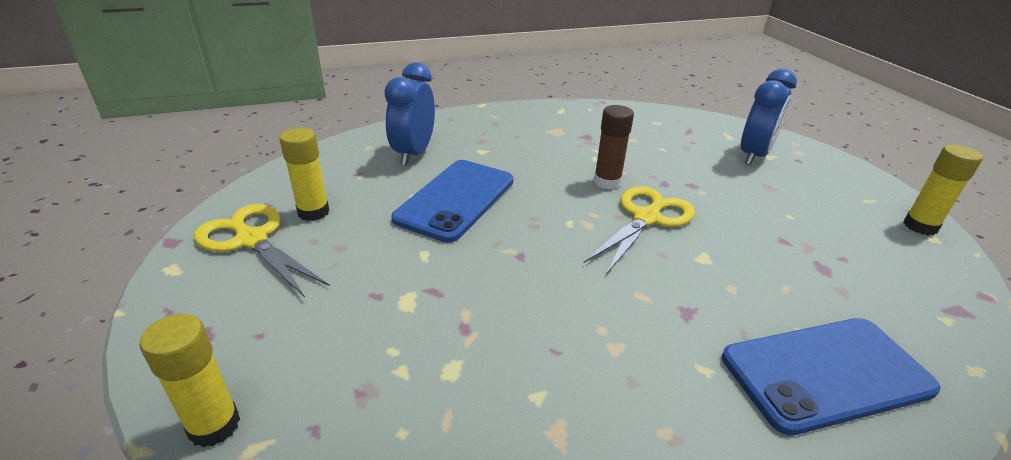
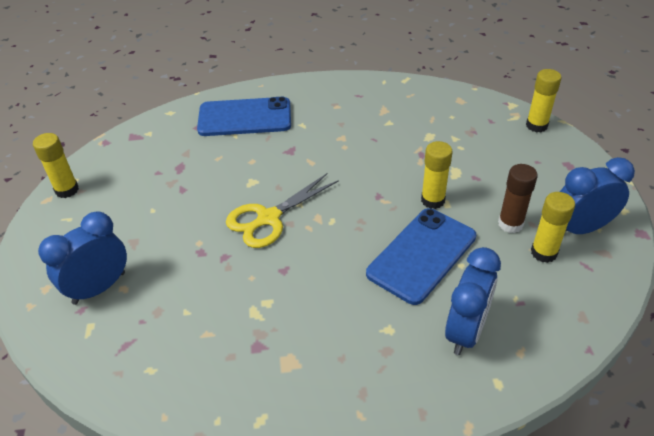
camera: 165 degrees left, 10 degrees up
(251, 240) = (580, 228): yellow scissors -> blue clock
(444, 256) = (432, 200): none -> yellow glue stick
(607, 182) = (277, 263): brown glue stick -> brown glue stick (510, 224)

